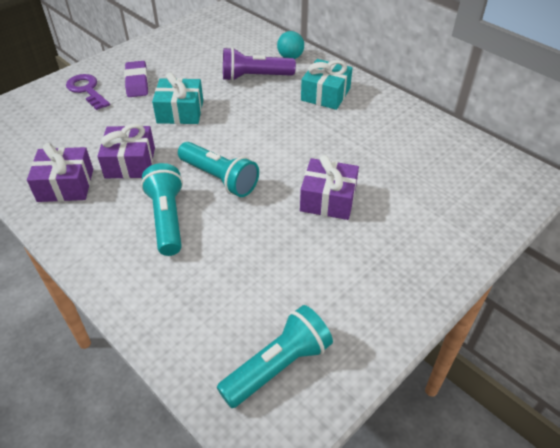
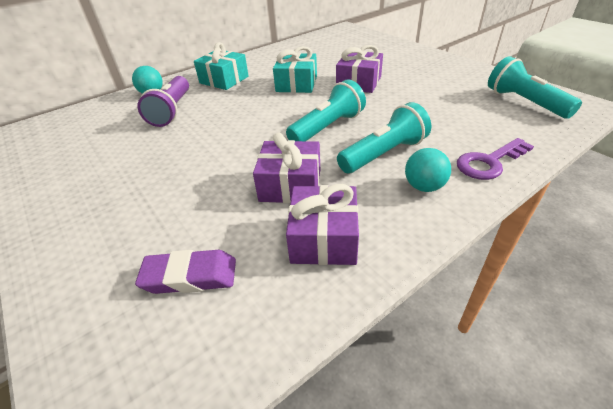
camera: 80 degrees left, 5 degrees down
(87, 90) = (100, 243): purple key -> purple key (489, 162)
(113, 244) = (424, 186): none -> turquoise ball
(137, 82) = (119, 192): purple eraser -> purple eraser (190, 276)
(167, 219) = (384, 154): turquoise flashlight -> turquoise flashlight turned 150 degrees clockwise
(180, 111) = (207, 154): turquoise gift -> turquoise gift (296, 84)

